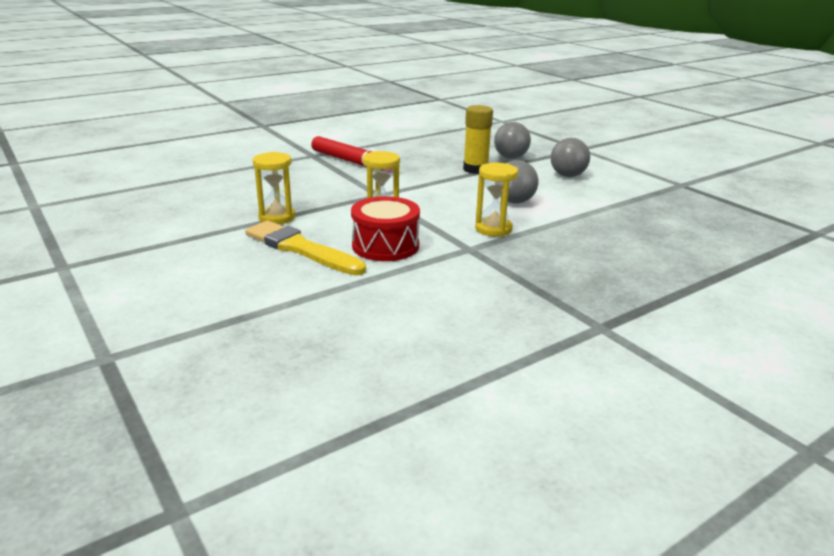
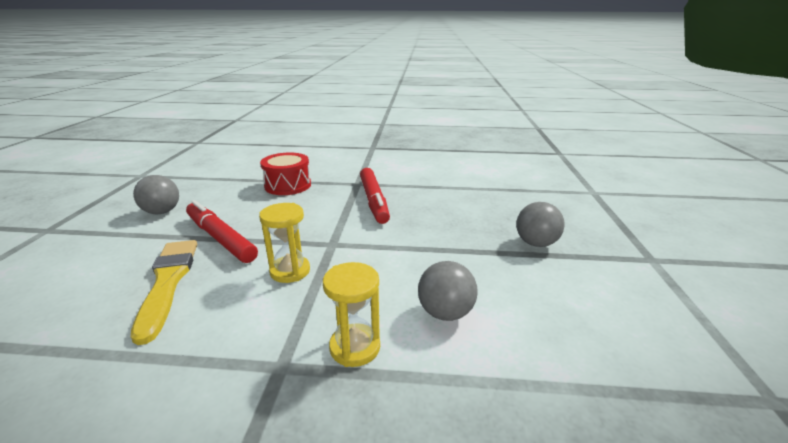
camera: 40 degrees right, 0 degrees up
(277, 217) = (220, 238): yellow hourglass -> red marker
(385, 246) = (224, 314): red drum -> red drum (288, 185)
(475, 169) = (471, 246): yellow glue stick -> none
(567, 175) = (575, 298): grey ball -> grey ball (162, 212)

